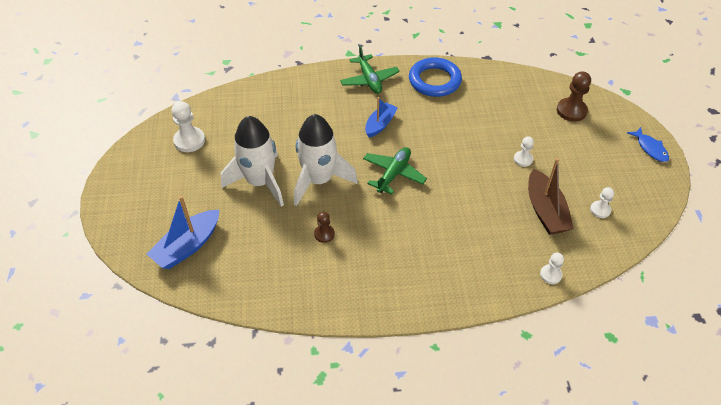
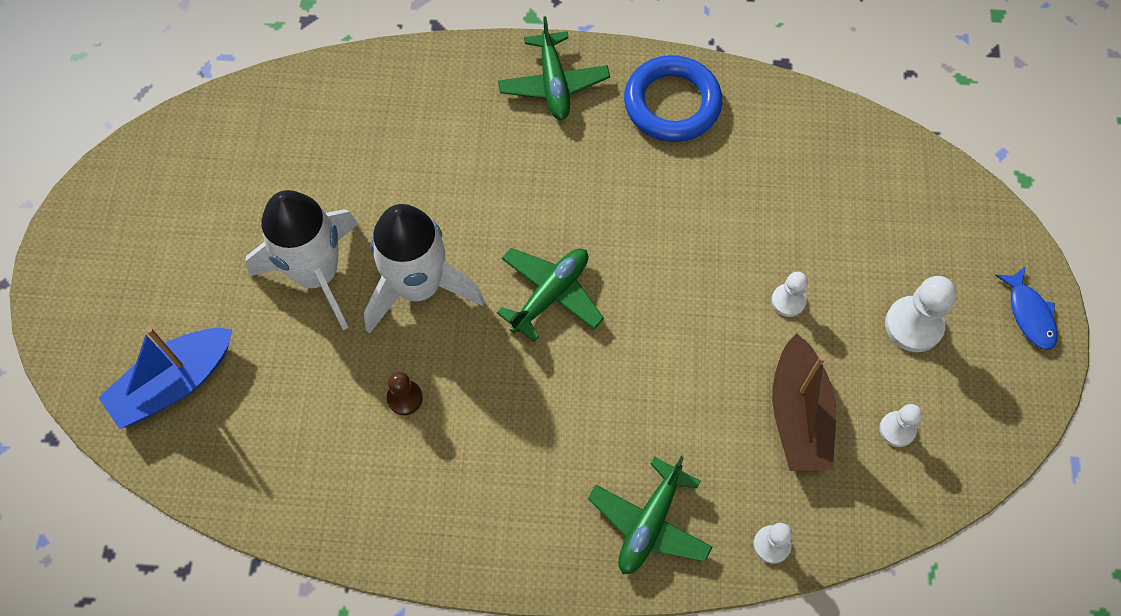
camera: 10 degrees right, 15 degrees up
(189, 140) = (213, 168): white pawn -> white pawn (913, 325)
(380, 124) = (551, 185): blue boat -> none
(479, 274) = (649, 523): none -> green plane
(571, 111) = (907, 209): brown pawn -> none

